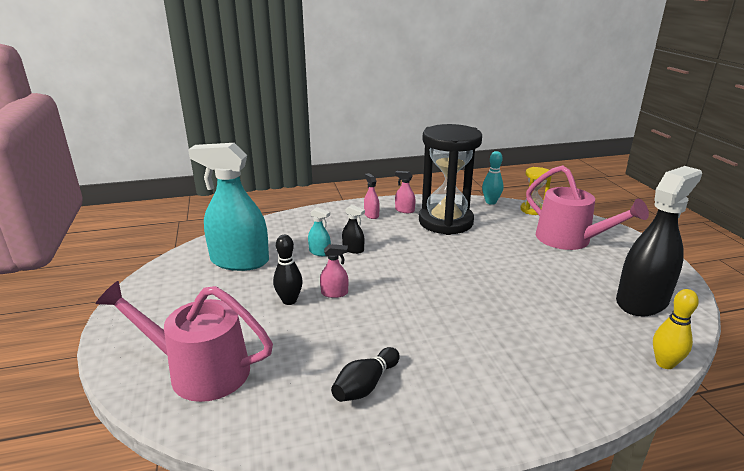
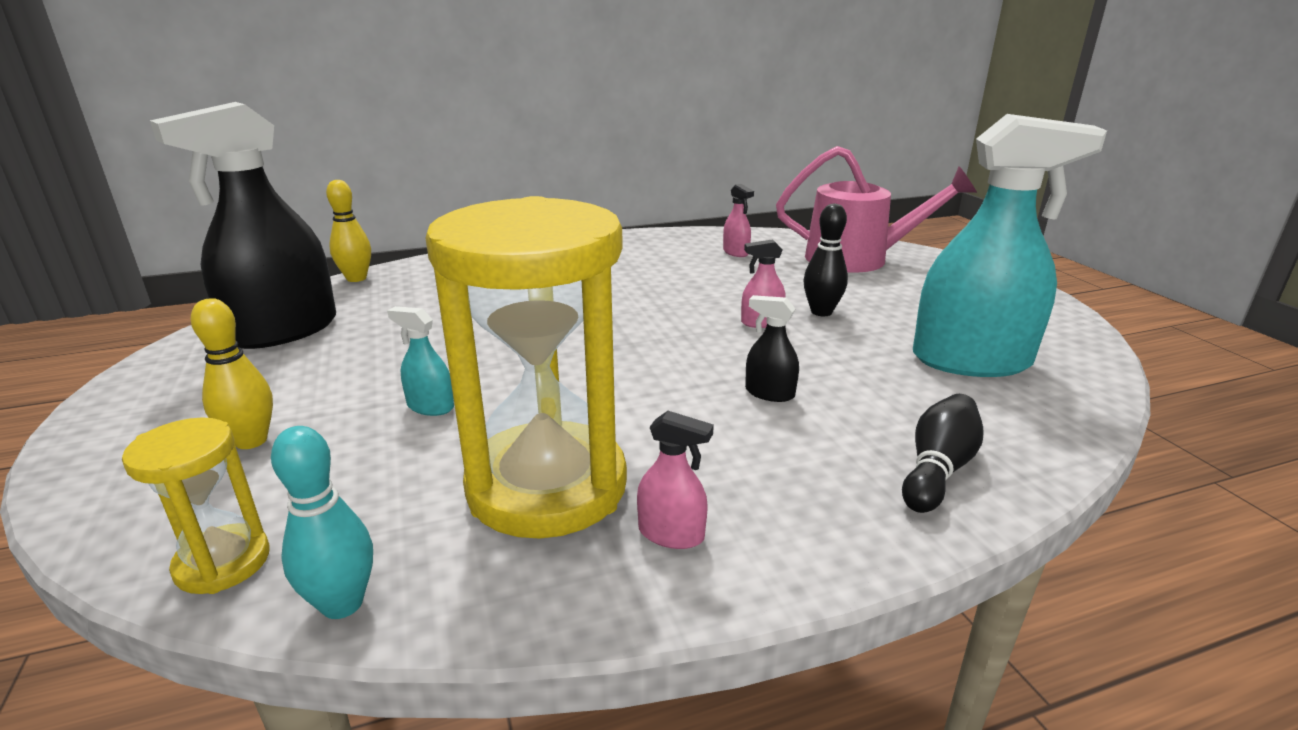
camera: 175 degrees right, 0 degrees up
(319, 252) = (835, 384): turquoise spray bottle -> turquoise spray bottle (430, 406)
(365, 385) = (685, 257): black bowling pin -> black bowling pin (937, 469)
(371, 215) = (772, 505): pink spray bottle -> pink spray bottle (736, 252)
(445, 222) = (547, 486): black hourglass -> yellow hourglass
(570, 240) = (251, 441): pink watering can -> yellow bowling pin

